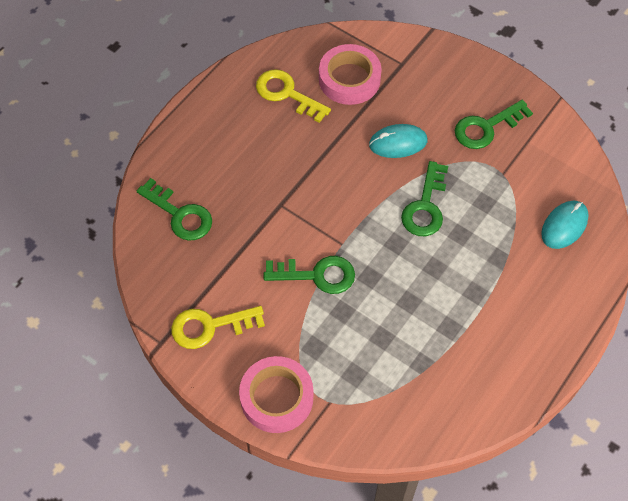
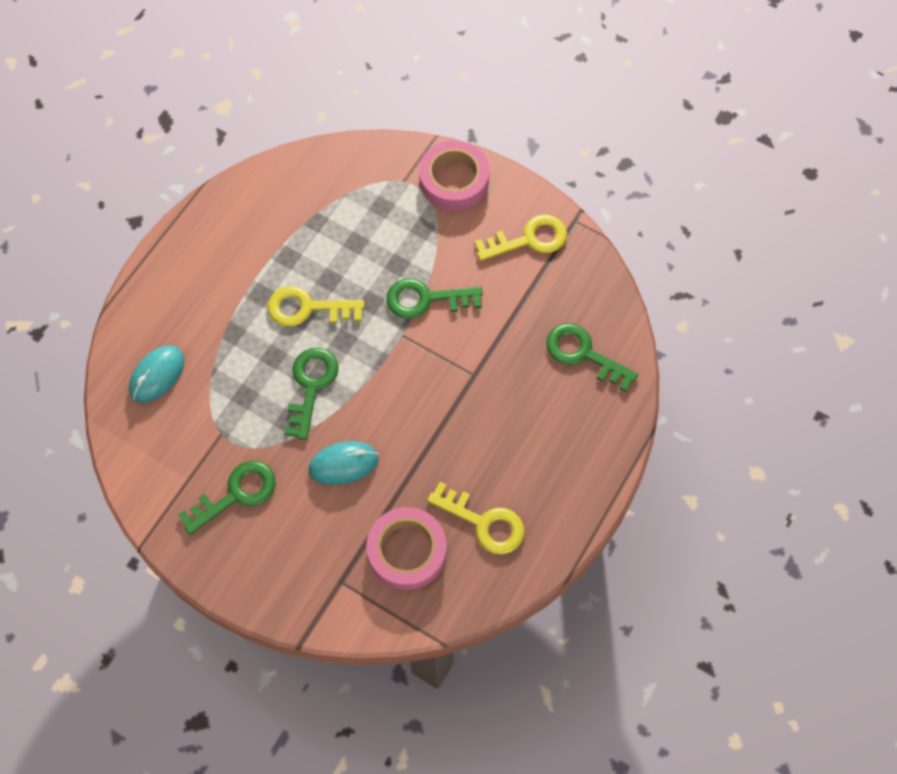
camera: 175 degrees right, 5 degrees up
(429, 275) = (308, 308): none -> yellow key

